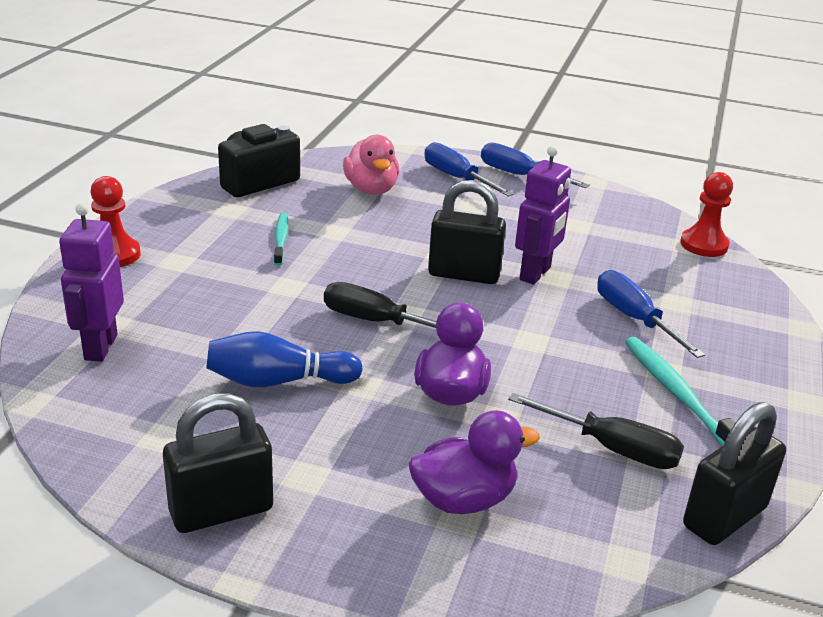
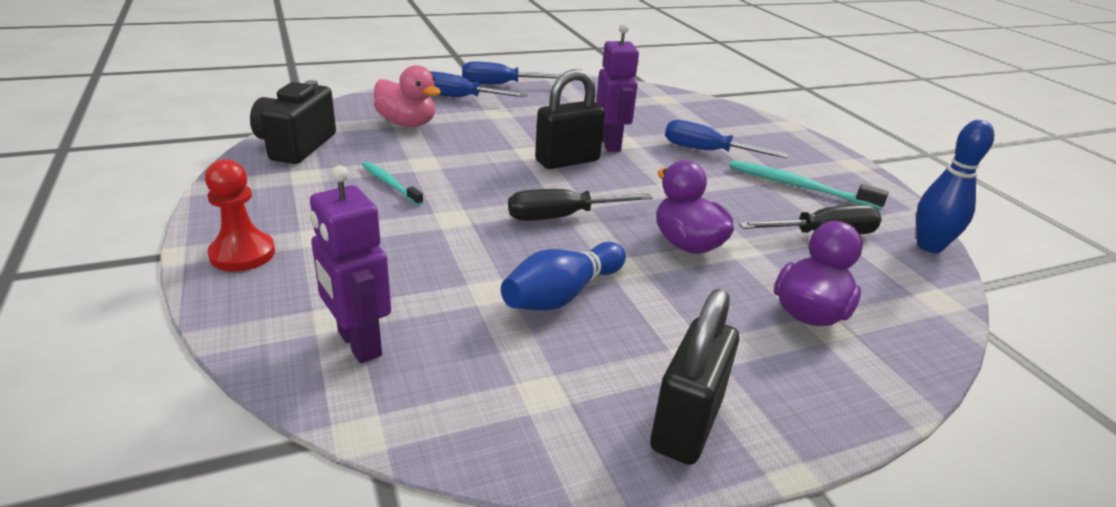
camera: 40 degrees left, 0 degrees up
(704, 245) = (671, 95): red pawn -> none
(724, 517) = (929, 246): black padlock -> blue bowling pin

